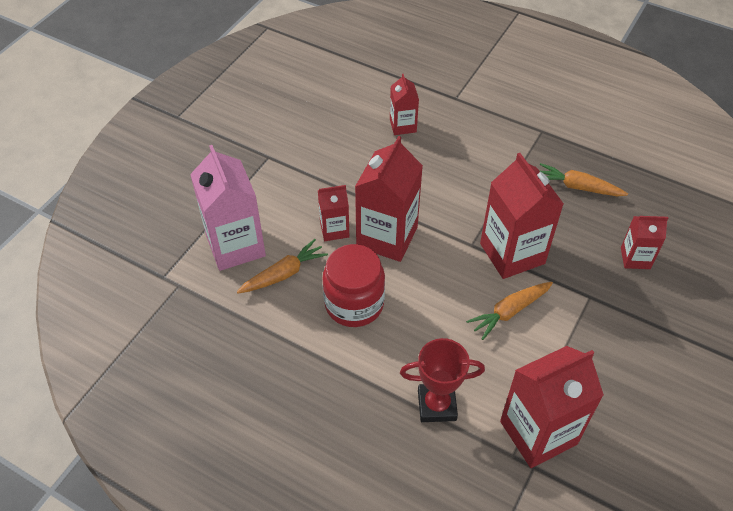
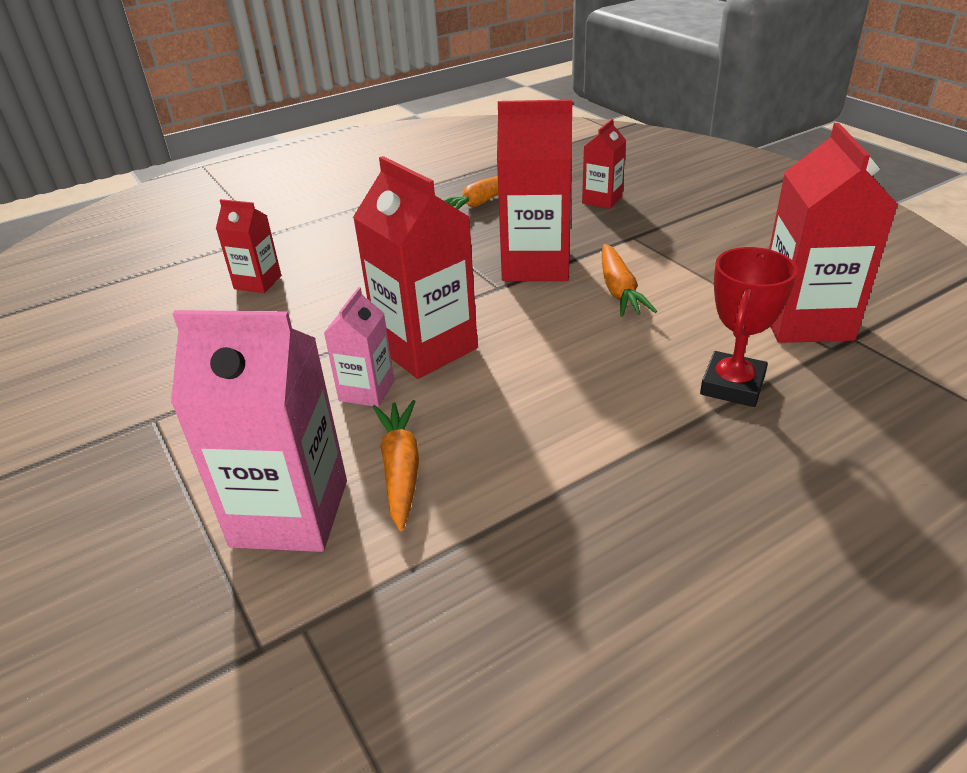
camera: 60 degrees left, 15 degrees down
(334, 229) = (367, 391): red carton -> pink carton
(354, 304) = (516, 410): red jar -> none

